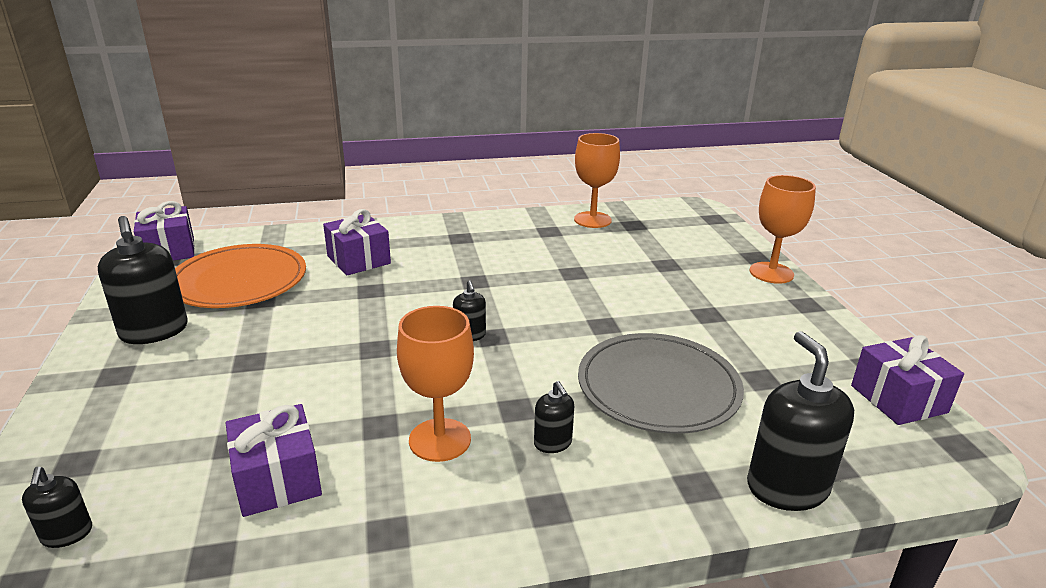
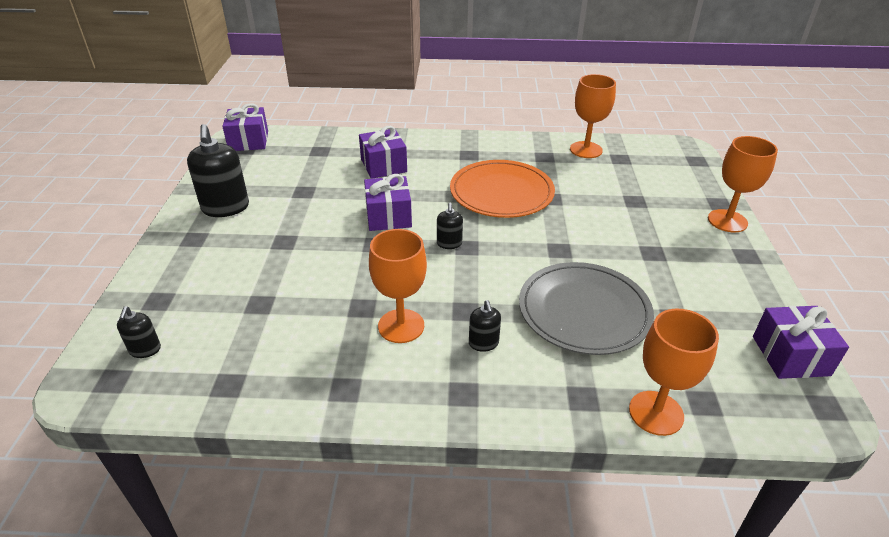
camera: 15 degrees right, 10 degrees up
(239, 281) = (292, 173): orange plate -> orange plate (501, 192)
(277, 479) = (282, 336): purple gift -> purple gift (388, 216)
(787, 487) = (656, 413): black soap dispenser -> orange goblet

